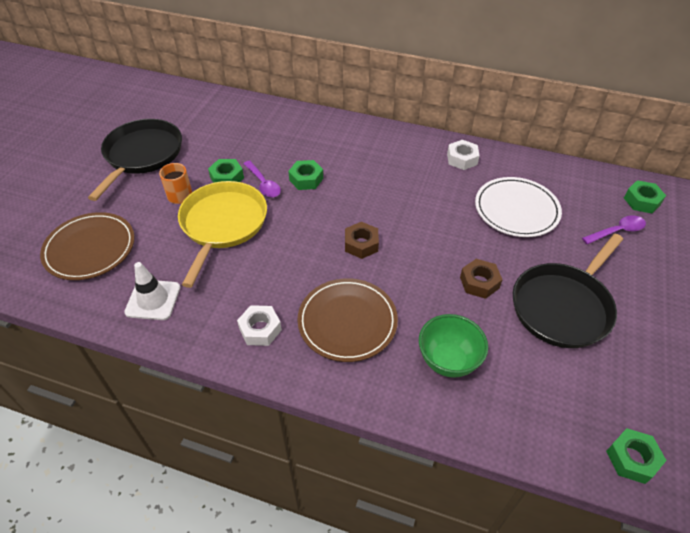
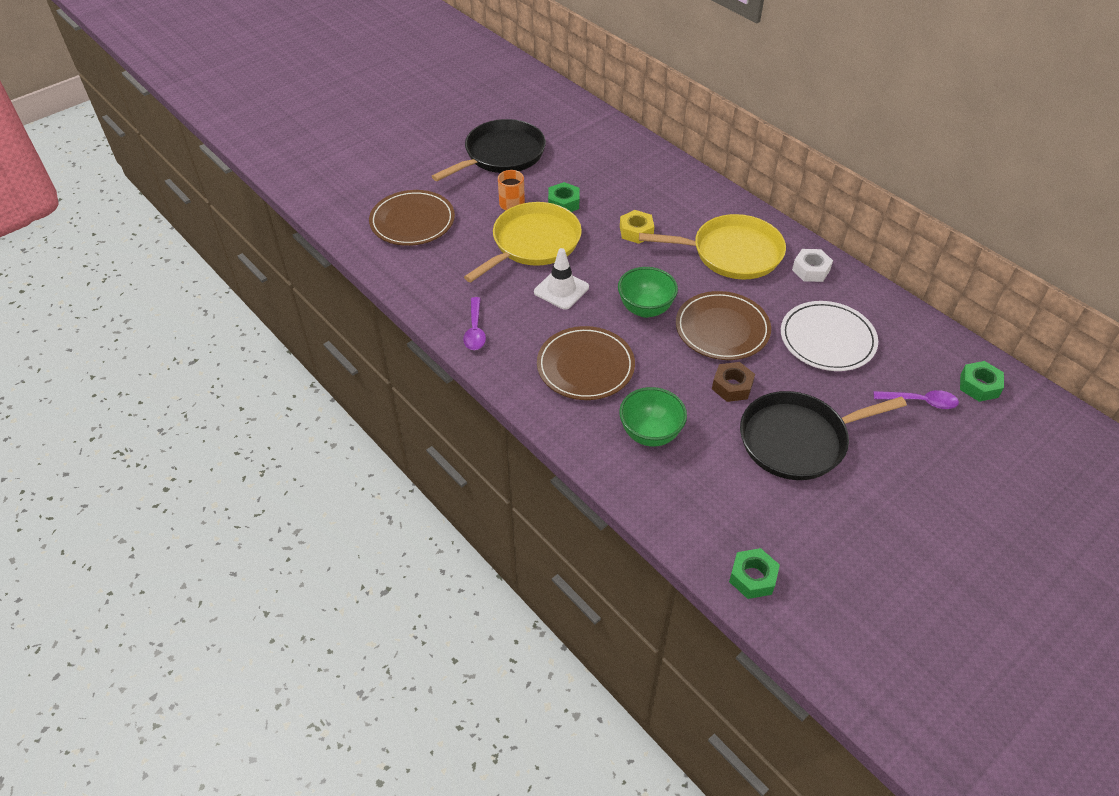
camera: 30 degrees right, 0 degrees up
(153, 300) = (438, 282): white traffic cone -> white traffic cone (561, 290)
(260, 329) = (508, 341): white nut -> none
(263, 184) = (593, 221): purple spoon -> purple spoon (475, 330)
(306, 179) = (636, 231): green nut -> yellow nut
(361, 244) = (645, 309): brown nut -> green bowl
(395, 168) = (732, 253): none -> yellow pan
(434, 235) = (722, 329): none -> brown plate

